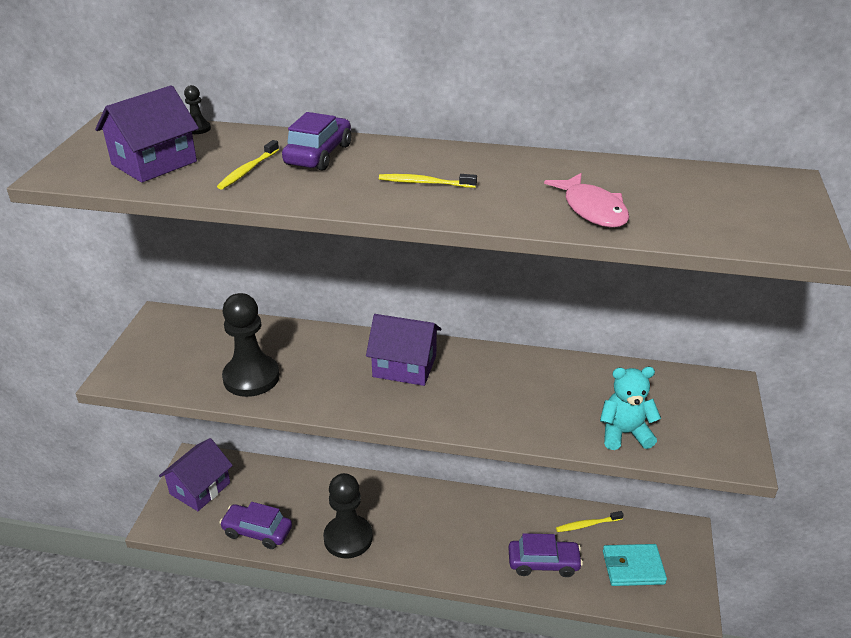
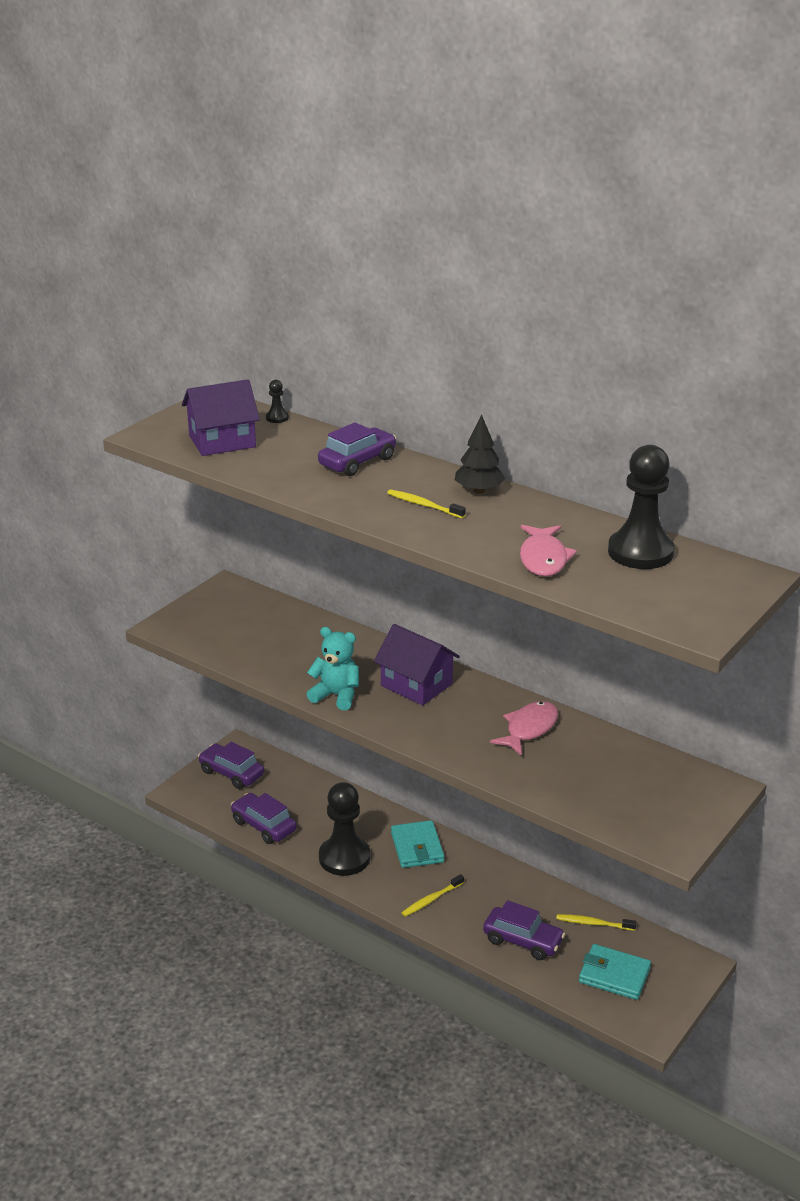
camera: 25 degrees right, 5 degrees down
(200, 488) = (231, 773): purple house -> purple car
(248, 170) = (290, 463): yellow toothbrush -> yellow toothbrush (431, 900)
(251, 377) = (274, 657): black pawn -> black pawn (640, 552)
(405, 505) = (417, 847): none -> turquoise wallet
(464, 157) = (479, 490): none -> black tree
(533, 380) = (529, 729): none -> pink fish
(624, 433) = (579, 796): turquoise teddy bear -> turquoise teddy bear (336, 695)

